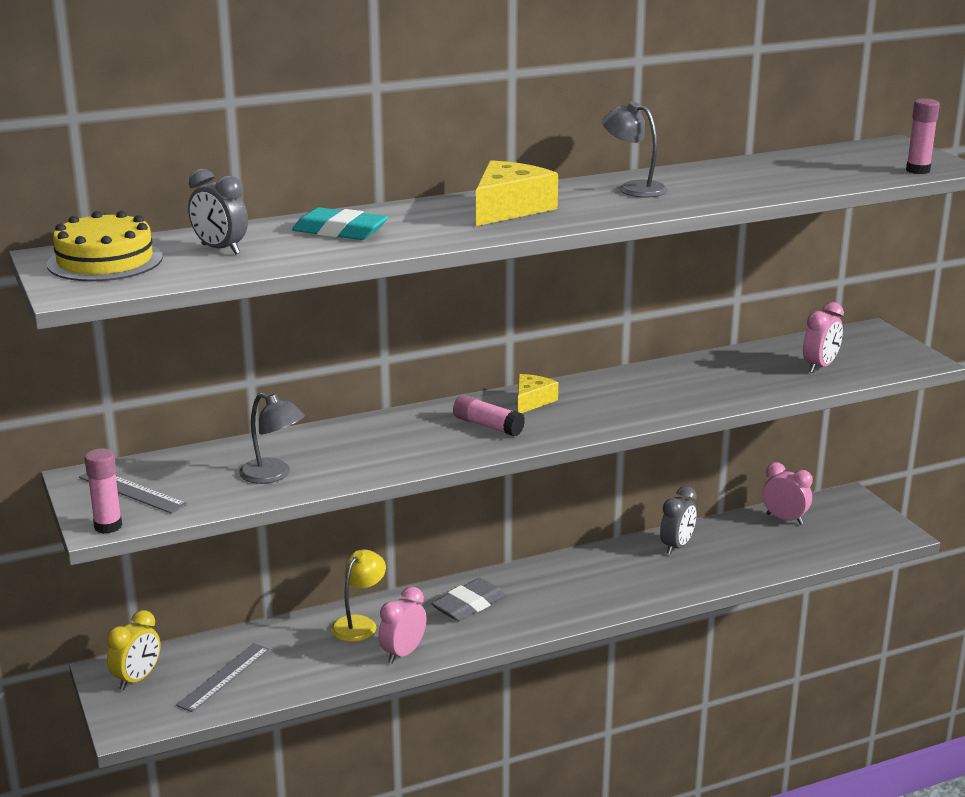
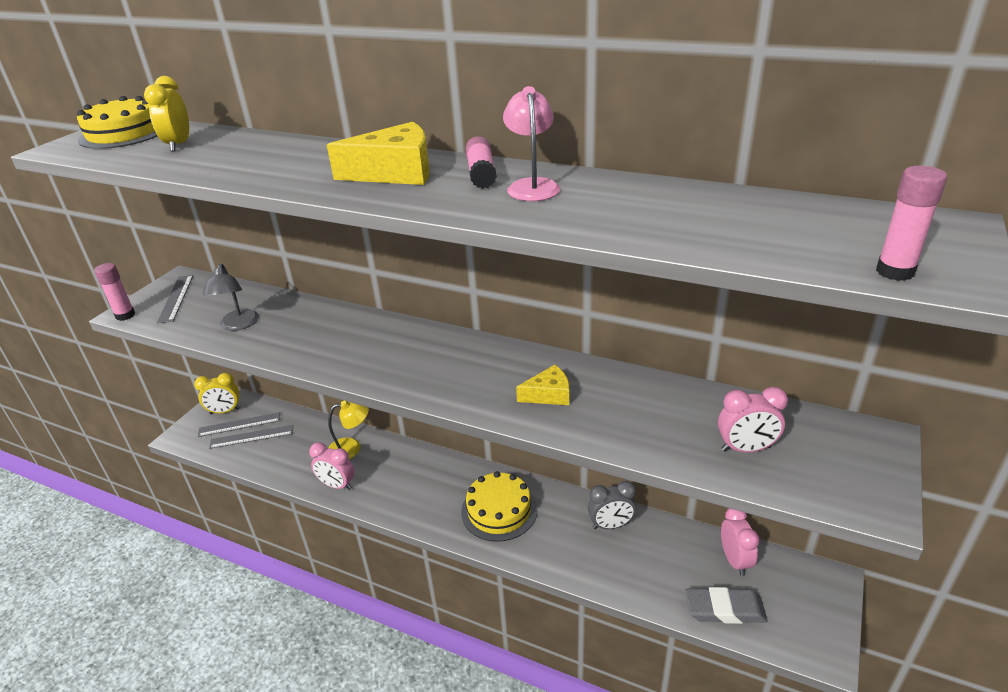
camera: 50 degrees right, 10 degrees up
(184, 677) = (239, 424): none -> grey ruler
(220, 249) = (179, 145): grey clock -> yellow clock
(340, 231) = (260, 154): turquoise eraser -> none
(403, 653) = (337, 485): pink clock -> pink clock turned 150 degrees counterclockwise
(469, 605) = (419, 476): grey eraser -> grey eraser (725, 609)
(488, 426) = (398, 356): pink glue stick -> pink glue stick (481, 174)
(532, 401) = (461, 351): yellow cheese -> yellow cheese (548, 394)
(580, 586) = (499, 510): none -> yellow cake
(634, 188) = (532, 186): grey lamp -> pink lamp

